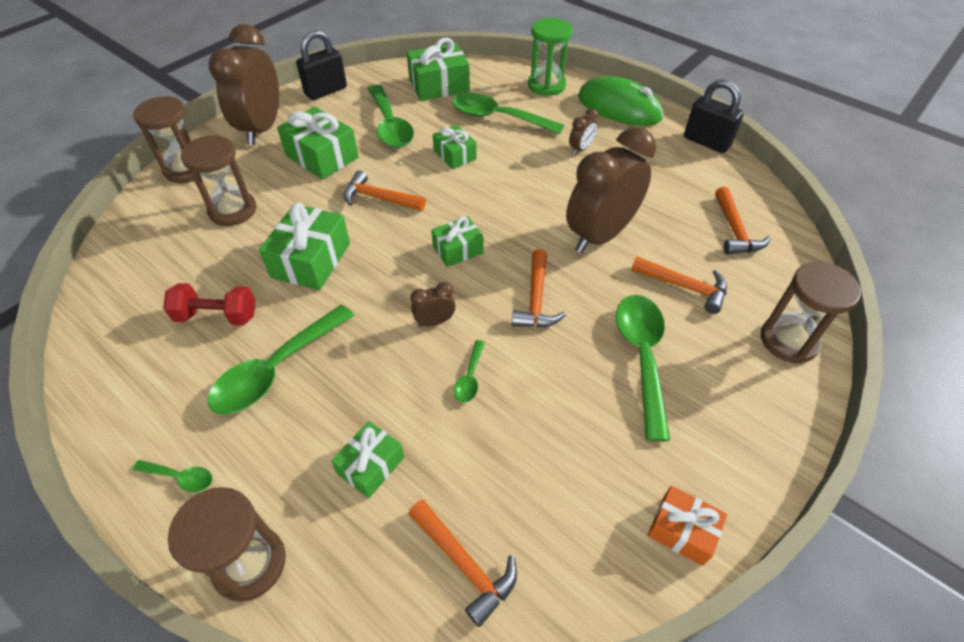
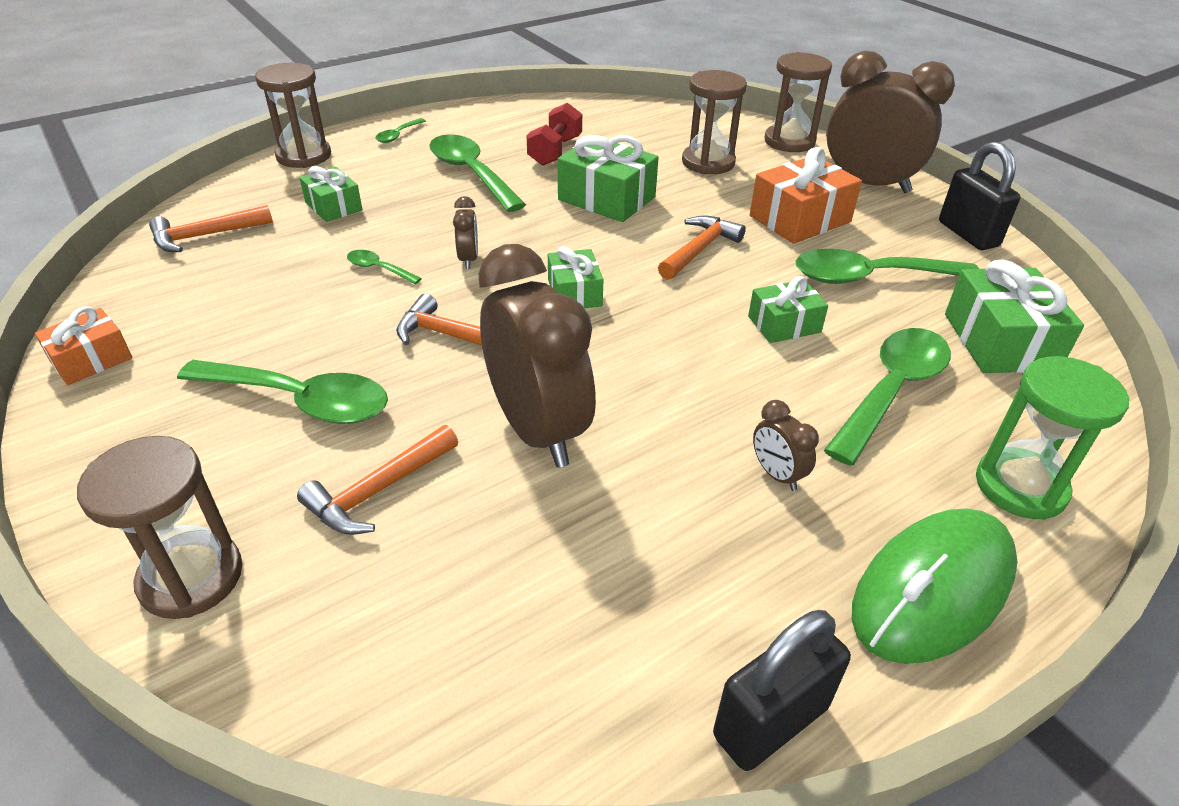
camera: 105 degrees right, 10 degrees down
(322, 156) = (799, 219): green gift -> orange gift
(734, 230) = (460, 627): orange hammer -> none

